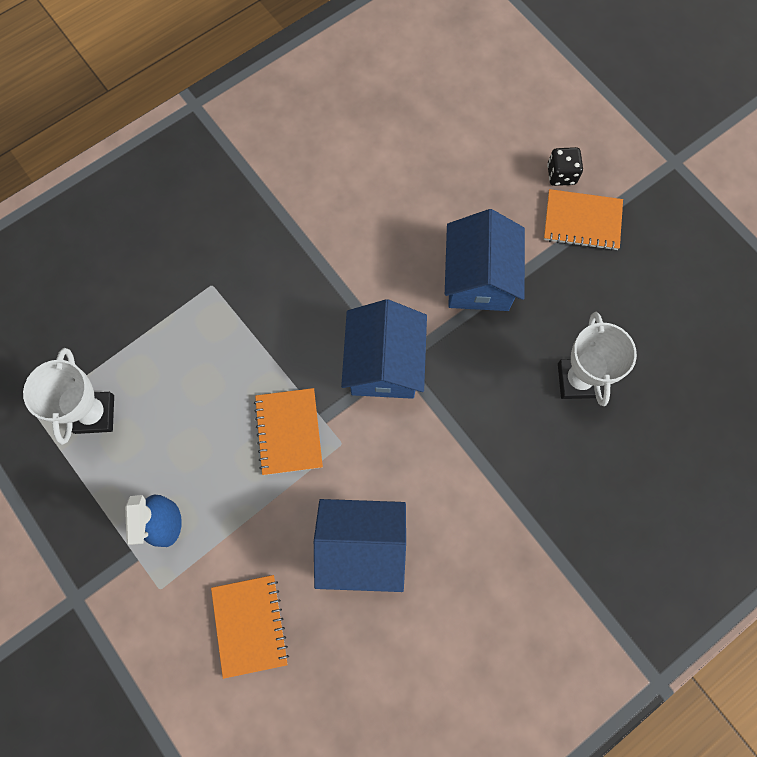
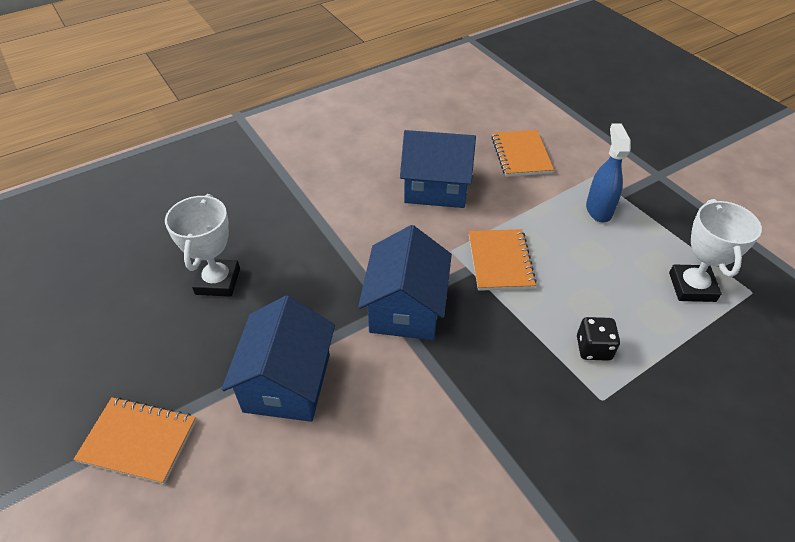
camera: 175 degrees left, 25 degrees down
(561, 174) = (135, 511): black dice -> black dice (593, 348)

